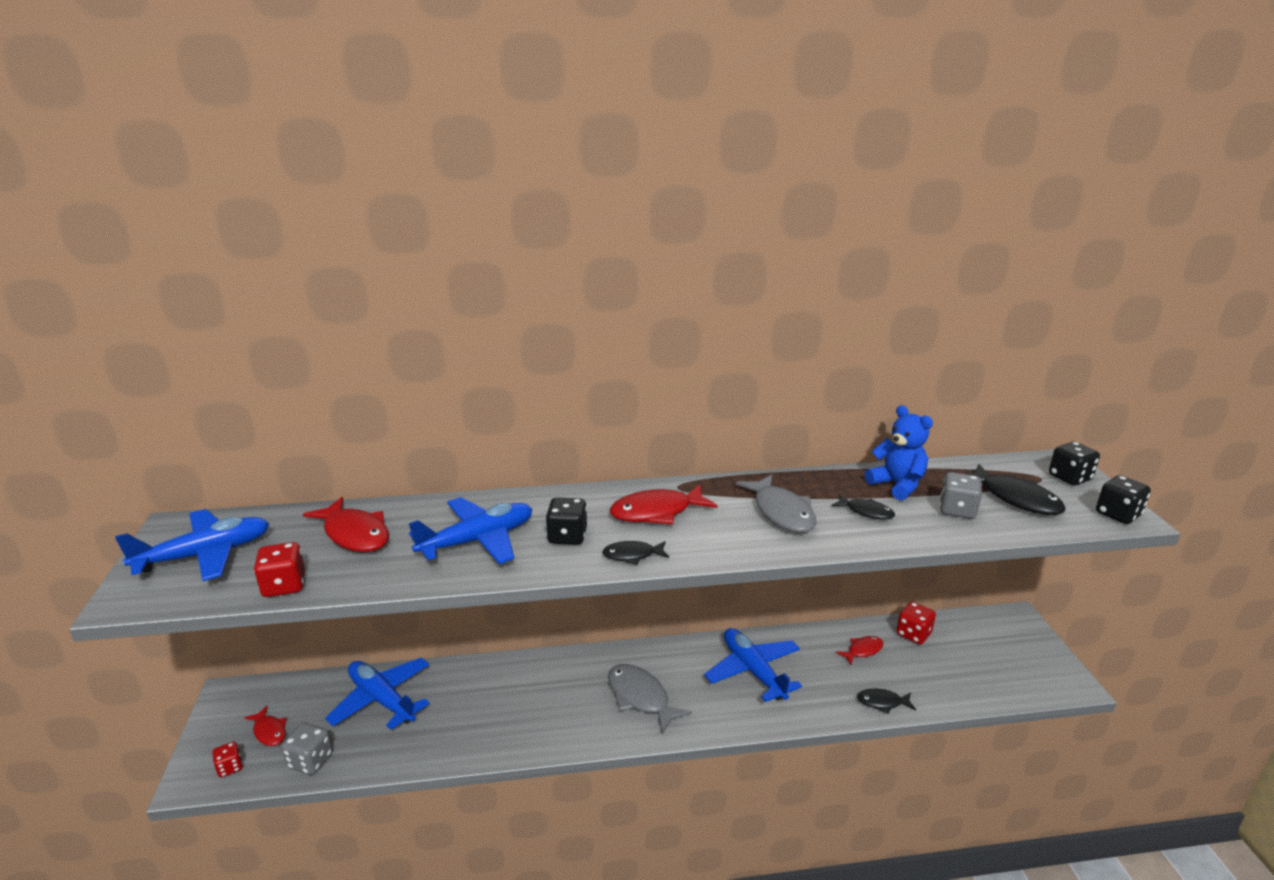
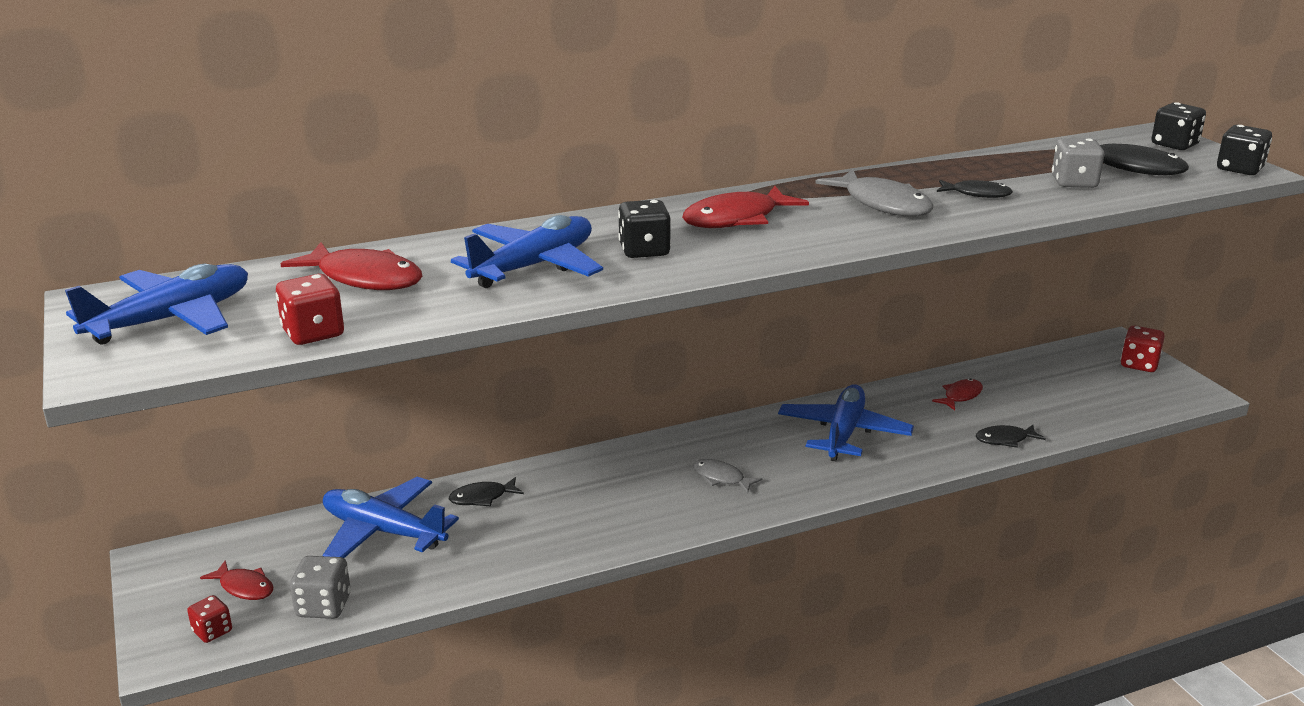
camera: 15 degrees left, 0 degrees up
(632, 555) = (736, 258): black fish -> black fish (482, 498)
(640, 697) = (721, 478): grey fish -> grey fish, size x0.57
(753, 671) = (843, 433): blue plane -> blue plane turned 60 degrees clockwise
(897, 485) = (996, 169): blue teddy bear -> none
(913, 634) = (1010, 373): red dice -> red dice (1139, 364)

